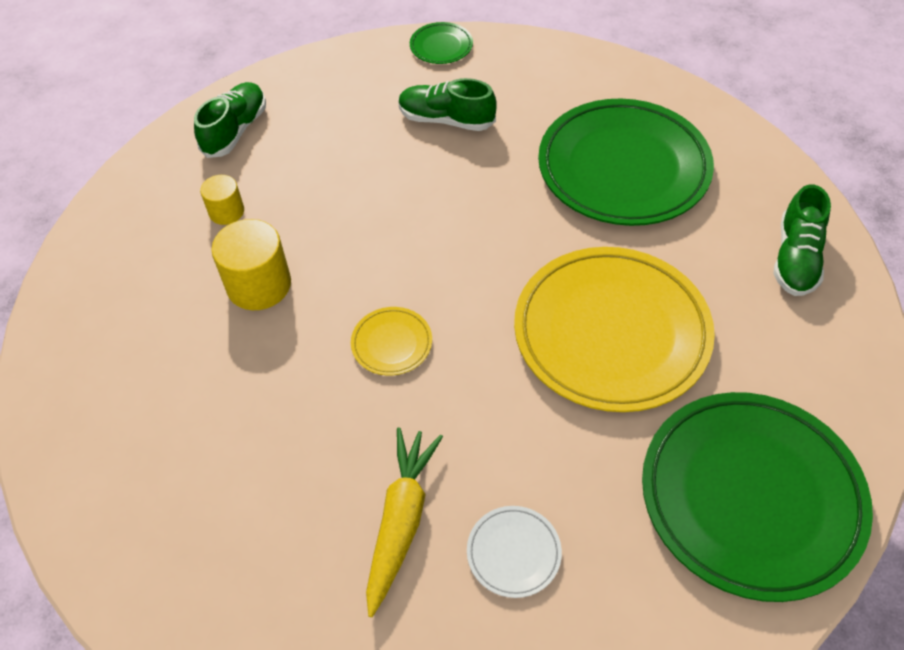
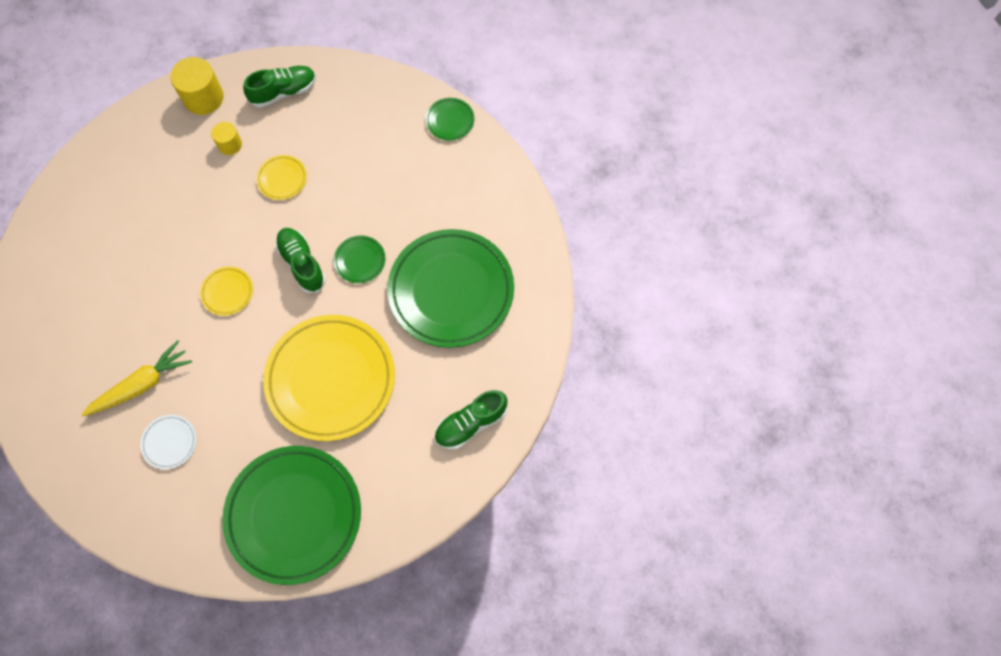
camera: 40 degrees right, 15 degrees up
(259, 285) = (202, 204): yellow cylinder -> yellow cylinder (203, 97)
(326, 200) = (282, 179): none -> yellow plate
(446, 120) = (396, 177): green shoe -> green shoe (302, 264)
(501, 209) = (360, 260): none -> green plate

